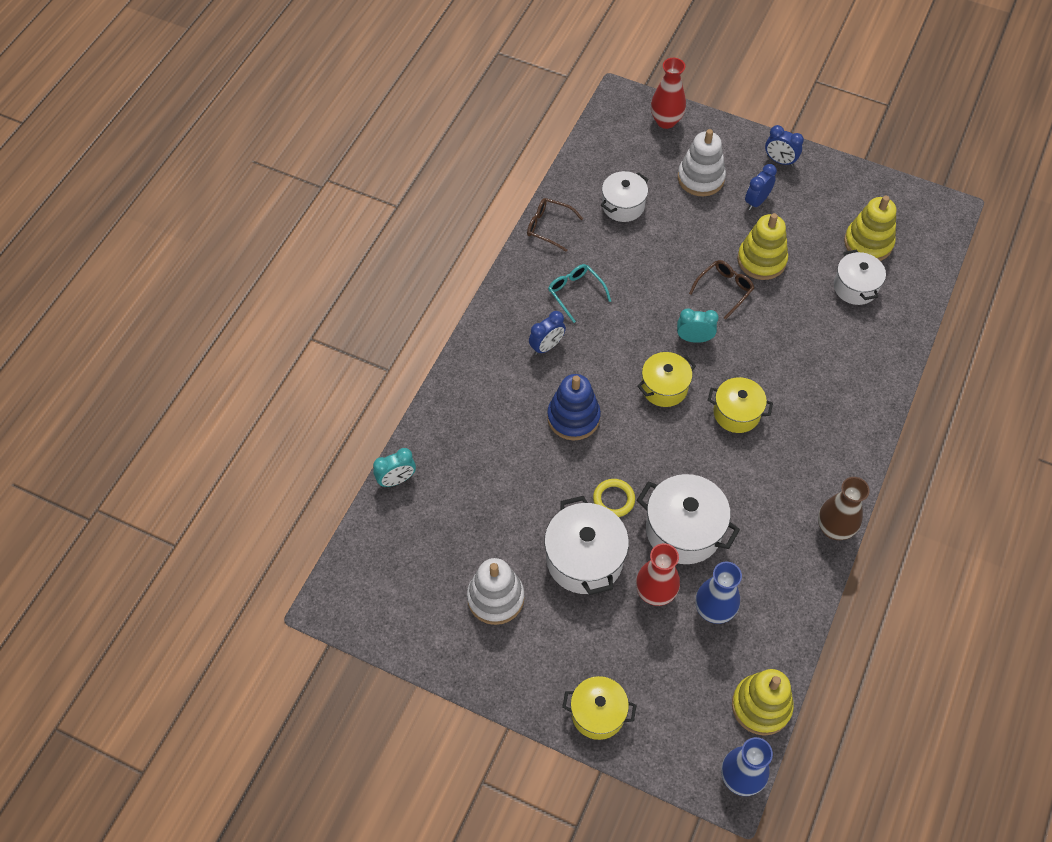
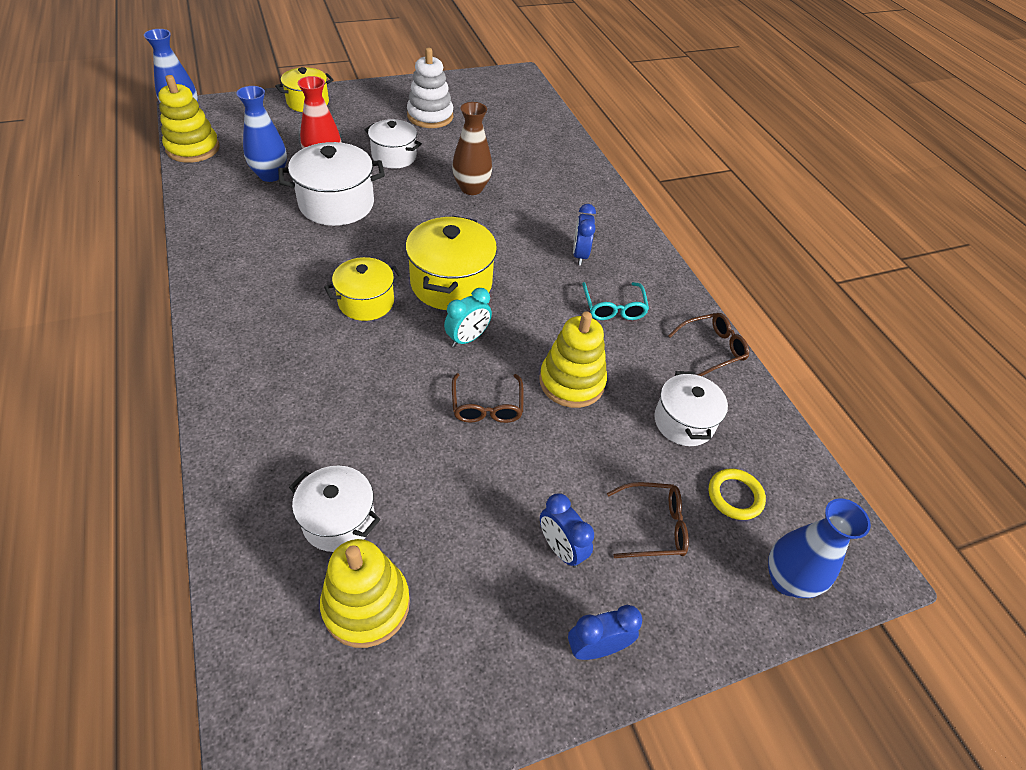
camera: 130 degrees right, 10 degrees down
(396, 480) = (564, 133): turquoise clock -> none
(573, 417) = (498, 223): blue stacking toy -> none
(575, 292) = (614, 308): turquoise glasses -> turquoise glasses turned 75 degrees clockwise
(584, 559) = (394, 156): white pot -> white pot, size x0.65
(613, 499) = (410, 194): yellow ring -> yellow ring (735, 496)
(664, 387) = (451, 283): yellow pot -> yellow pot, size x1.53
(666, 121) = (787, 580): red vase -> blue vase
(700, 178) = (654, 526): white stacking toy -> brown glasses
(756, 201) = (561, 548): blue clock -> blue clock turned 150 degrees clockwise
(761, 260) = (480, 470): yellow stacking toy -> yellow stacking toy (571, 382)
(834, 529) = (201, 268): brown vase -> brown vase (471, 188)

